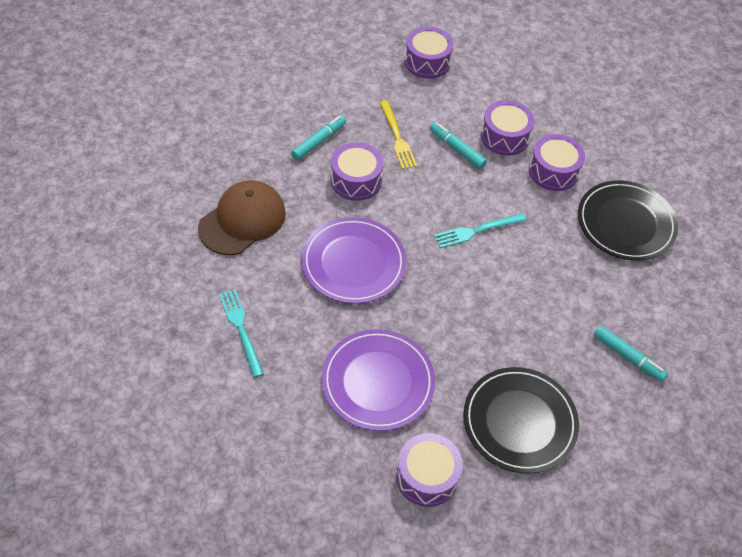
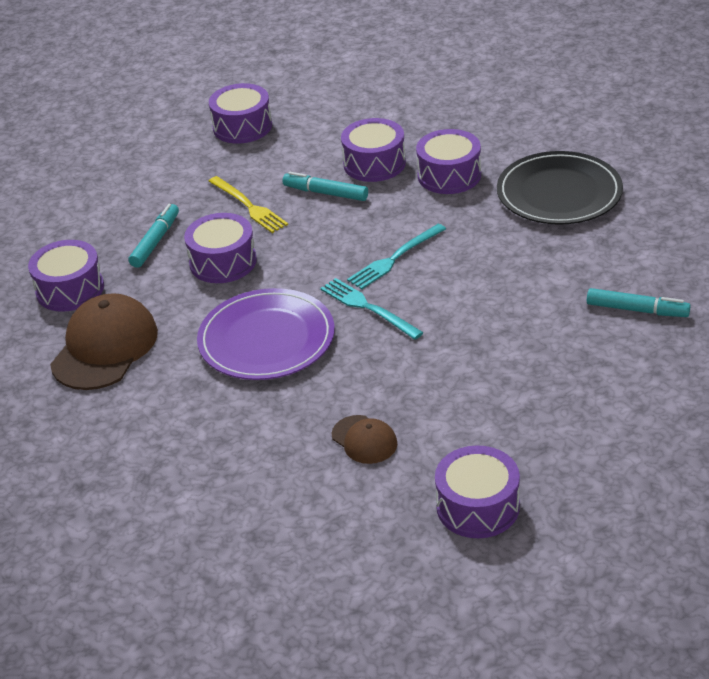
camera: 15 degrees left, 15 degrees down
(241, 329) = (165, 452): turquoise fork -> turquoise fork (368, 308)
(242, 158) = (70, 289): none -> purple drum
(378, 382) = (364, 440): purple plate -> brown cap
(519, 422) = (553, 414): black plate -> none

